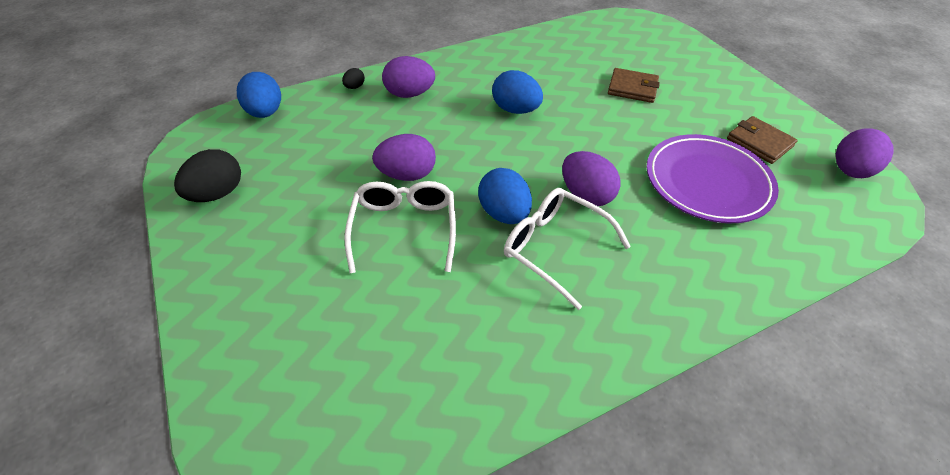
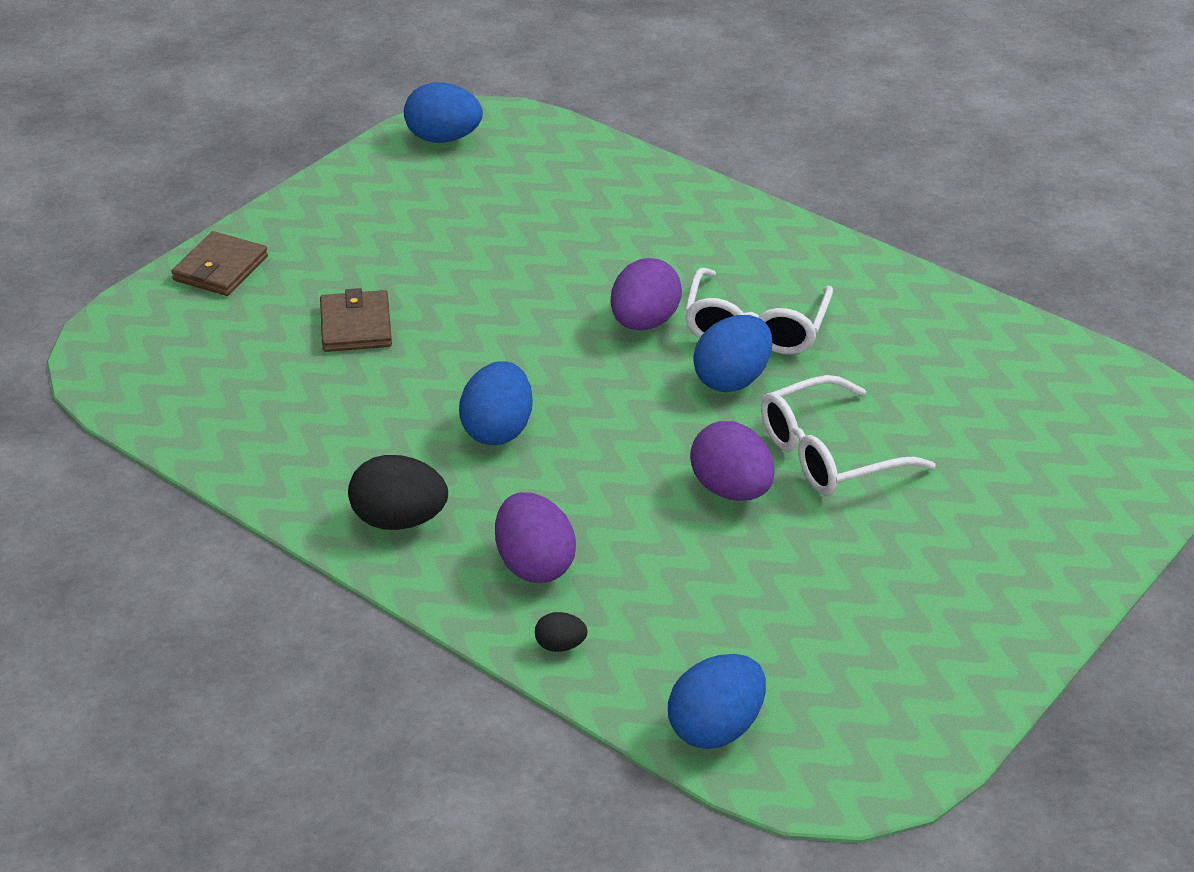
camera: 115 degrees left, 10 degrees down
(218, 193) = (927, 670): black egg -> black egg (399, 520)
(707, 182) = (544, 235): purple plate -> none
(759, 142) = (426, 203): brown wallet -> brown wallet (220, 268)
(849, 171) = (443, 138): purple egg -> blue egg

